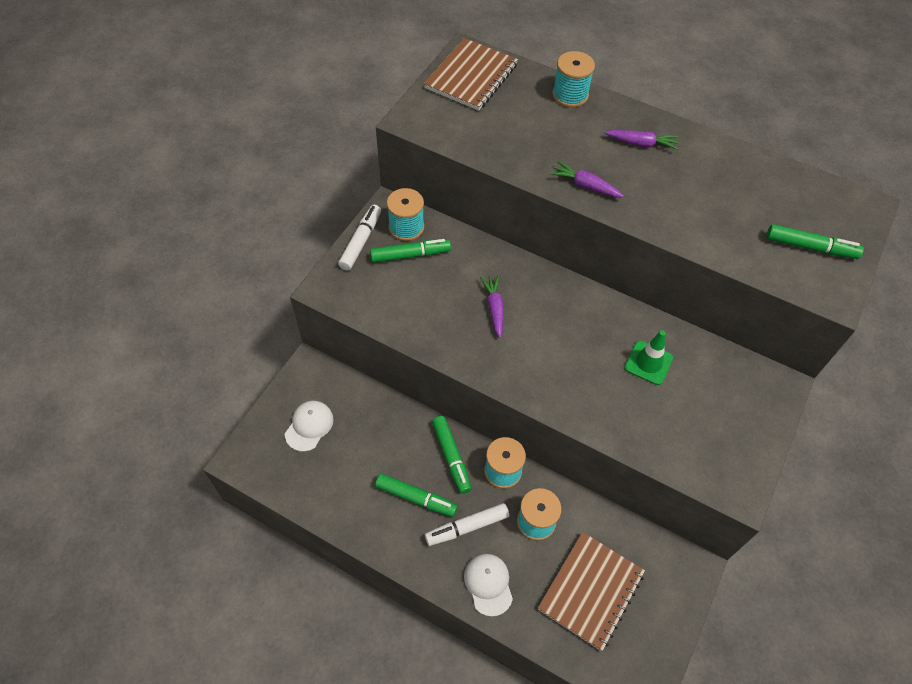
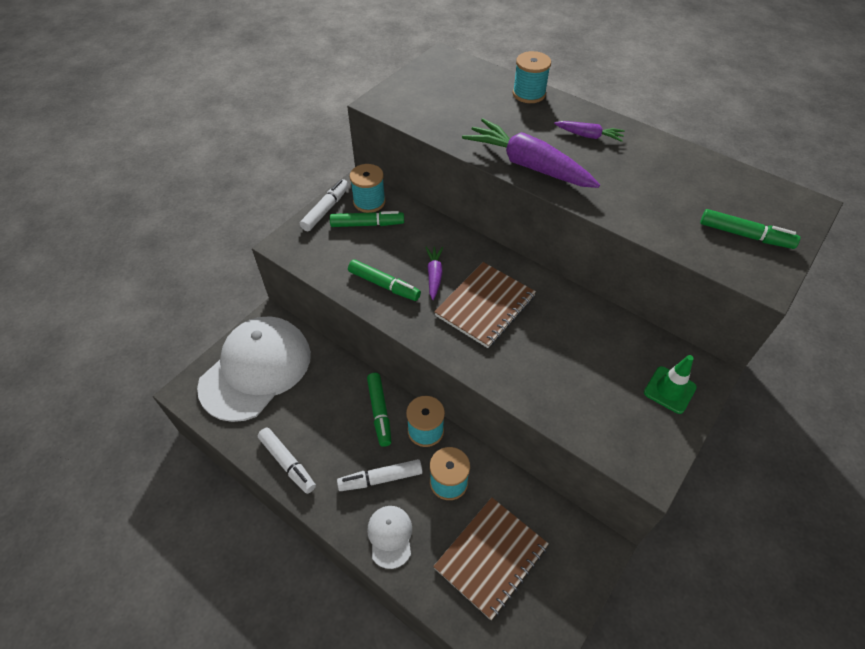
camera: 10 degrees right, 5 degrees down
(309, 426) = (256, 369): white cap -> white cap, size x2.35
(367, 523) = (287, 463): none -> white marker
(416, 498) = (338, 445): green marker -> green marker (384, 285)
(471, 76) = (442, 74): brown notebook -> brown notebook (485, 306)
(585, 185) = (528, 165): purple carrot -> purple carrot, size x2.01
(648, 363) = (574, 338): green traffic cone -> green traffic cone (669, 390)

